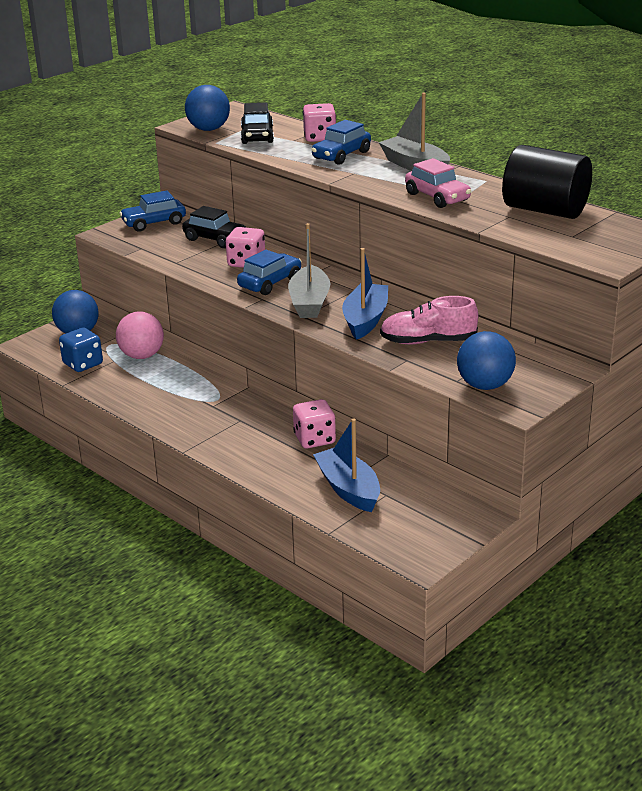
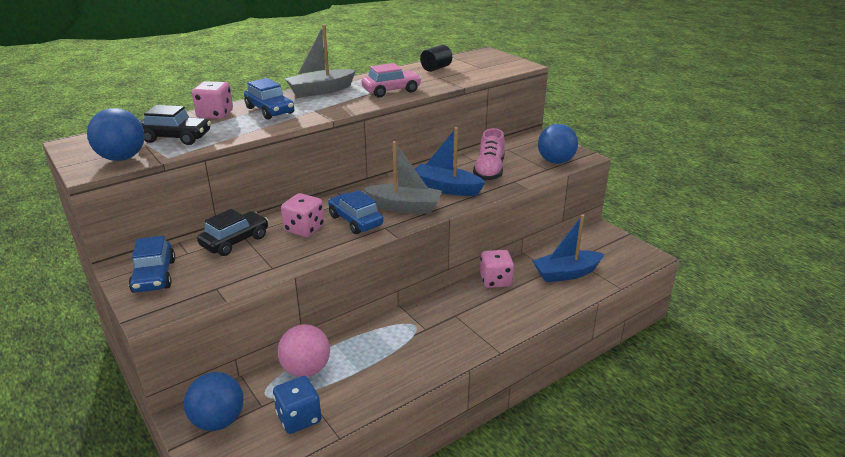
camera: 80 degrees left, 0 degrees up
(545, 210) = (436, 68): black cylinder -> black cylinder, size x0.50

